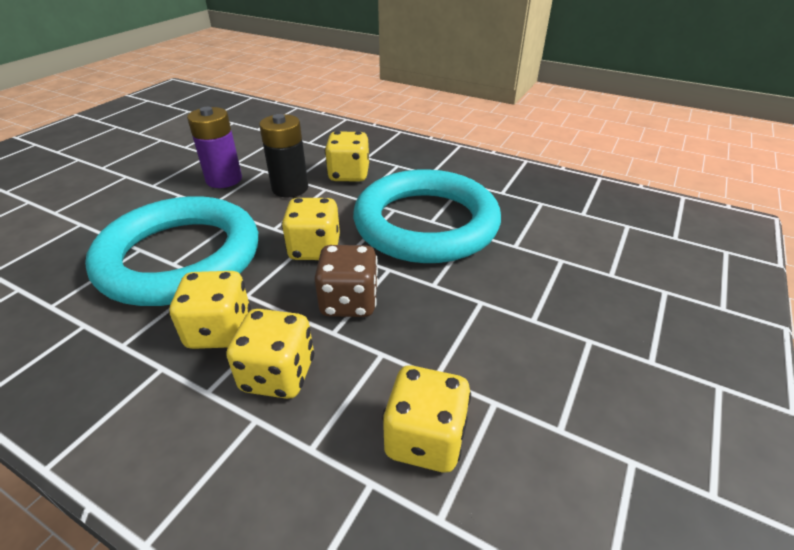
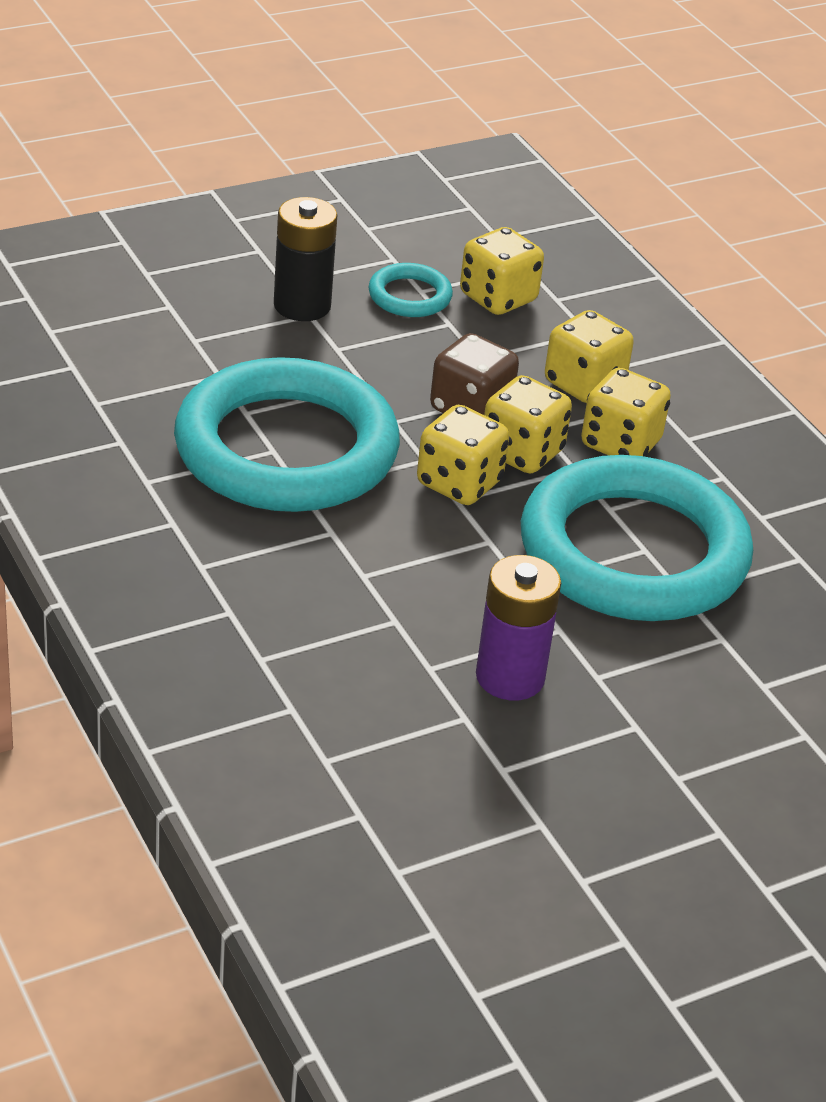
camera: 150 degrees left, 0 degrees up
(290, 188) = (416, 602): black battery -> black battery (302, 305)
(349, 175) = (300, 584): yellow dice -> yellow dice (522, 452)
(494, 387) = (409, 296): none -> turquoise ring

